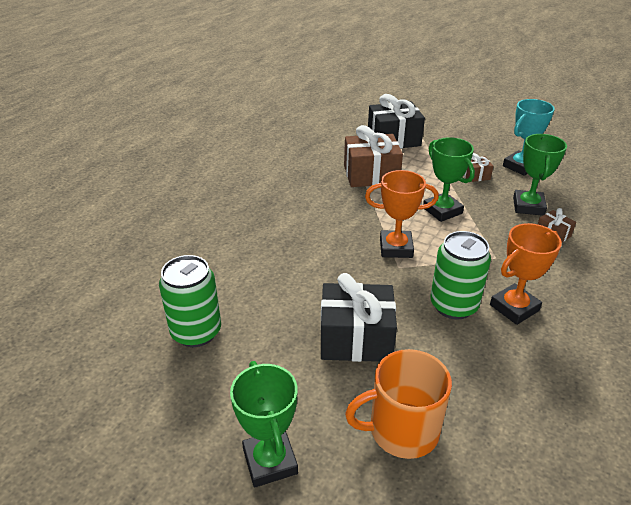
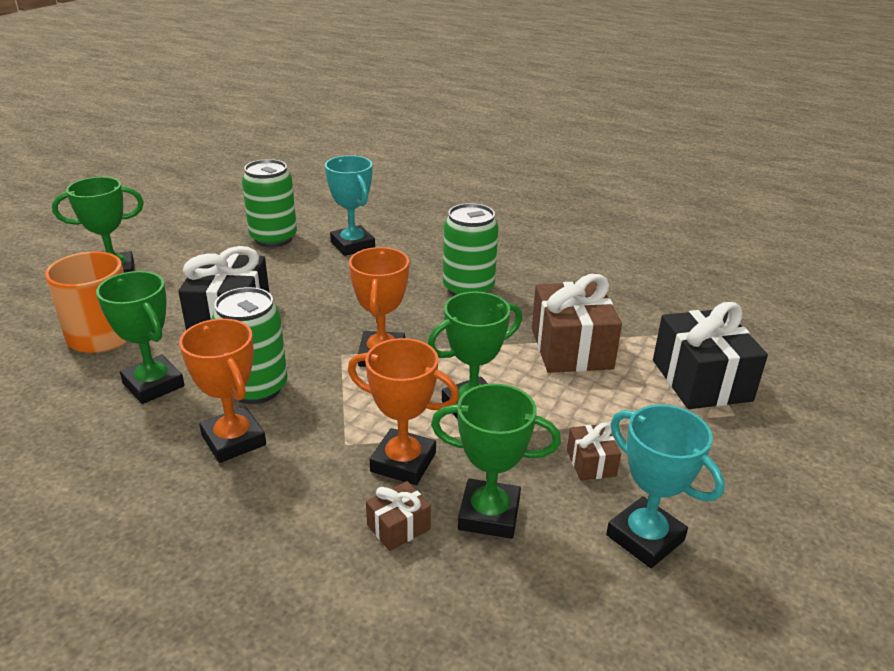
camera: 90 degrees right, 5 degrees down
(219, 274) = (353, 245): none -> turquoise trophy
(300, 211) = (468, 289): none -> green can
(468, 368) = (153, 385): none -> green trophy
(502, 234) = (403, 462): none -> orange trophy

